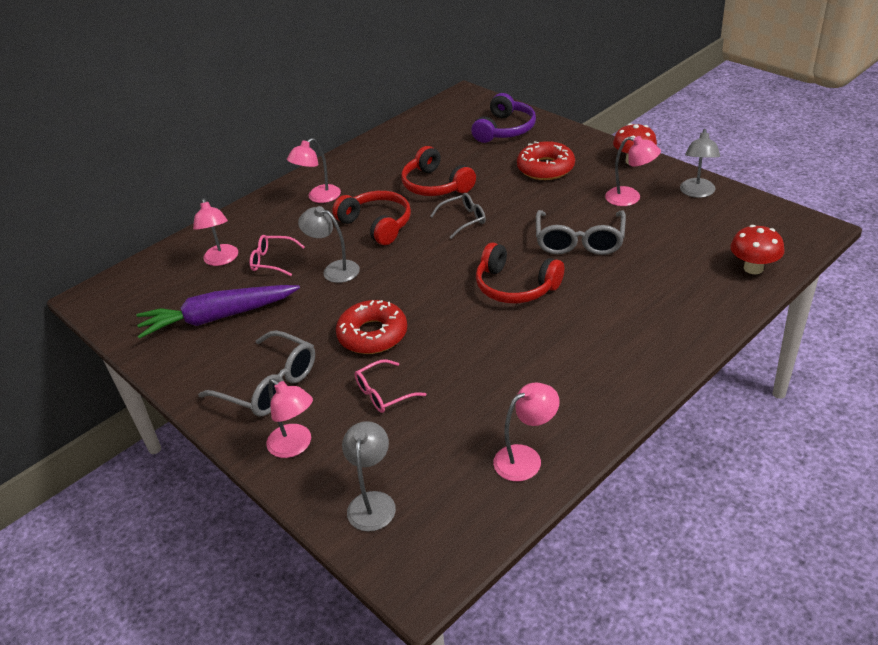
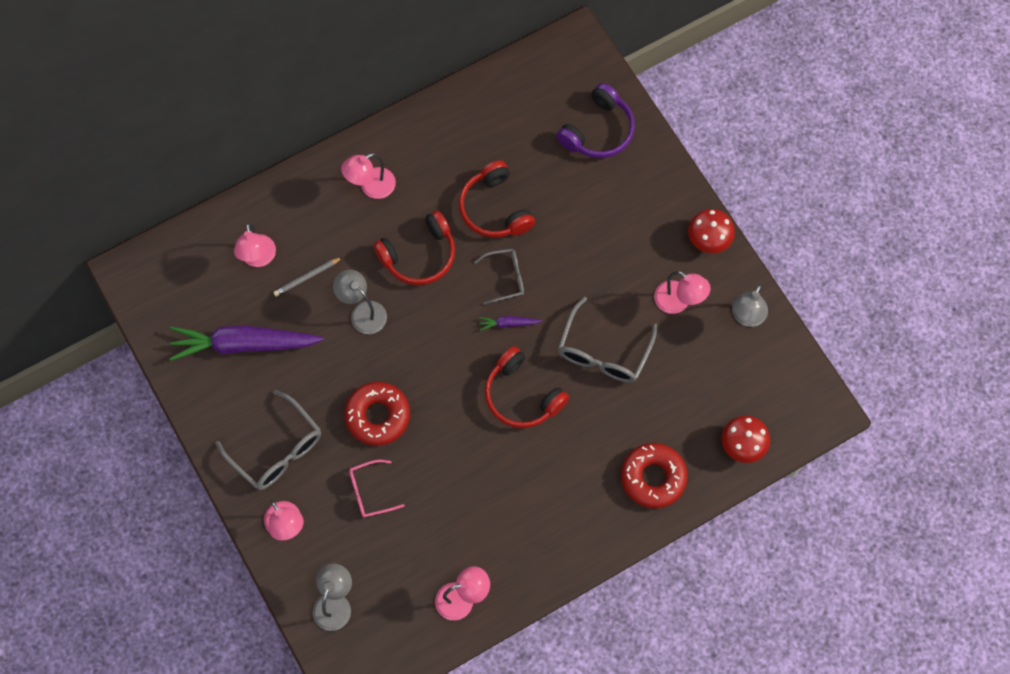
camera: 10 degrees right, 30 degrees up
(273, 261) = (307, 277): pink glasses -> grey pencil
(377, 225) = (419, 255): red headphones -> red headphones turned 90 degrees clockwise
(479, 245) = (508, 323): none -> purple carrot
(545, 168) = (615, 219): red donut -> red donut (653, 477)

